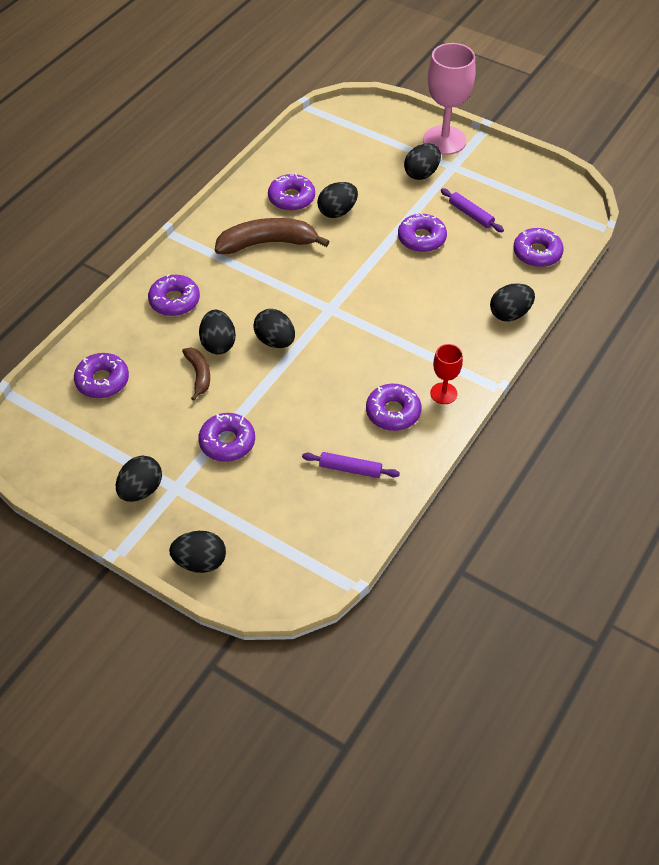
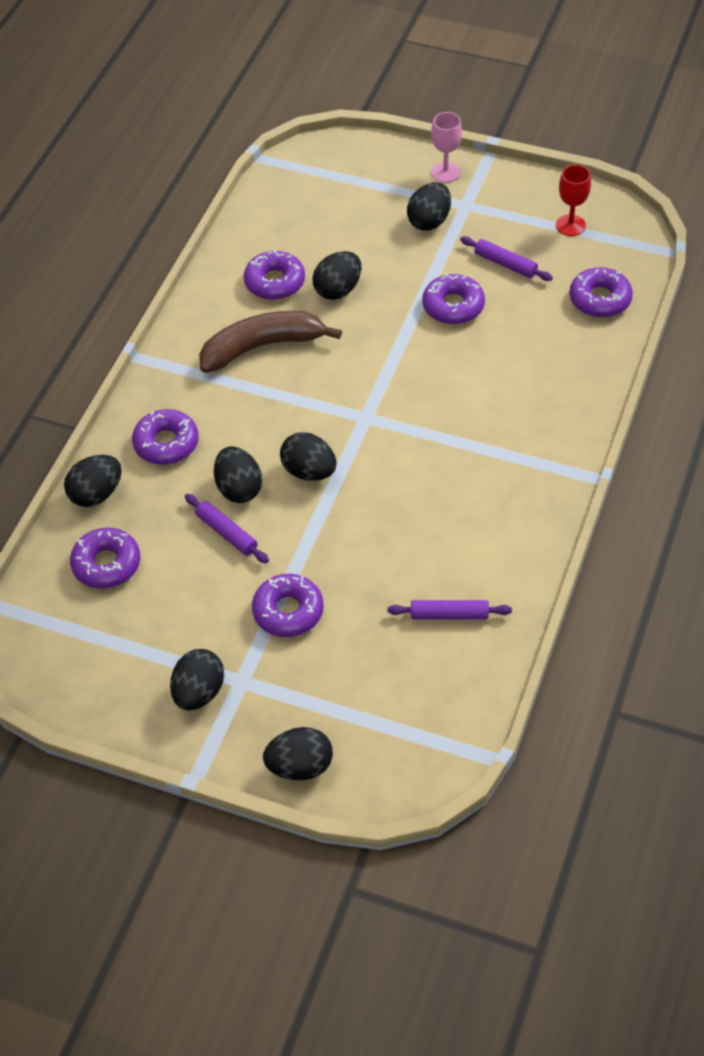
camera: 10 degrees left, 0 degrees up
(199, 375) = (226, 533): brown banana -> purple rolling pin
(393, 412) = (481, 534): purple donut -> none
(443, 393) = (535, 498): red goblet -> red goblet (570, 225)
(444, 140) = (445, 172): pink goblet -> pink goblet, size x0.52
(510, 314) = (588, 383): black egg -> black egg (96, 494)

